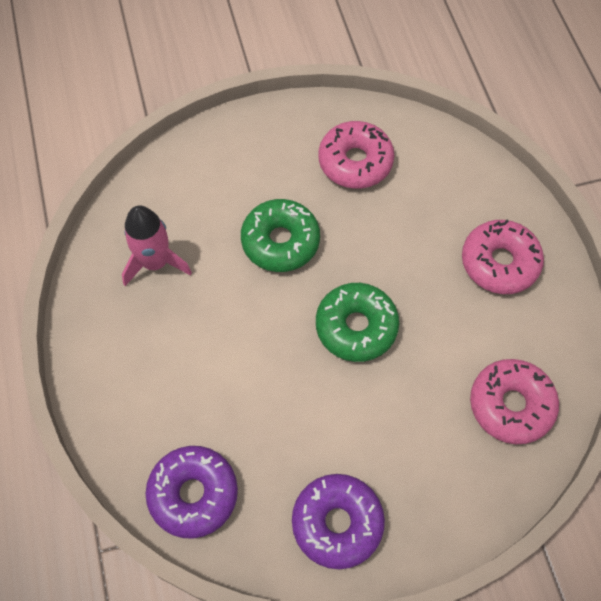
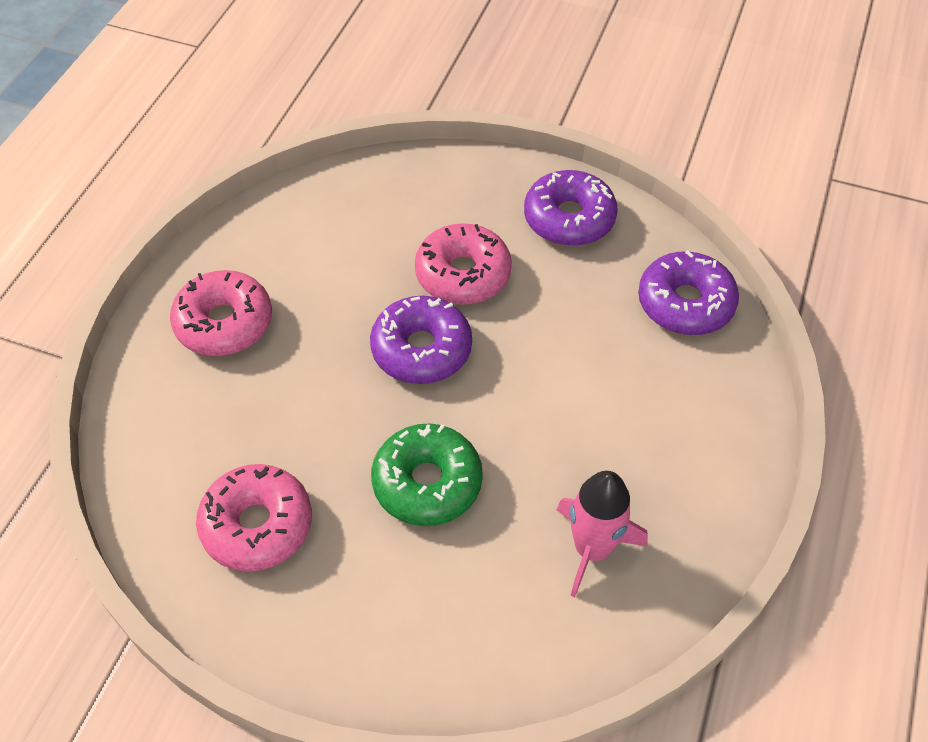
camera: 145 degrees left, 10 degrees down
(356, 327) = (421, 349): green donut -> purple donut
(511, 405) = (344, 214): pink donut -> pink donut (463, 274)

